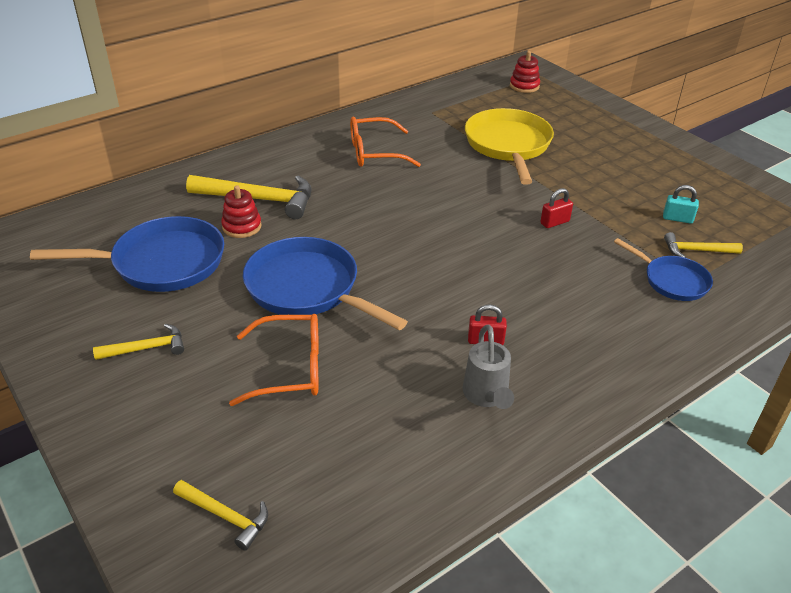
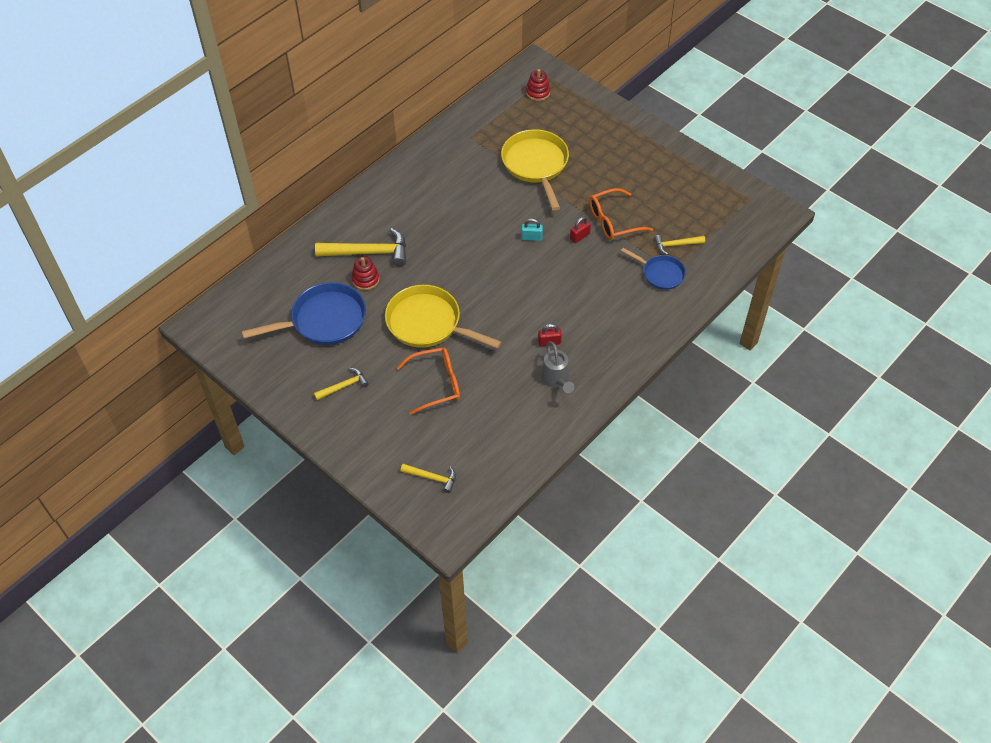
camera: 10 degrees left, 15 degrees up
(308, 289) = (428, 323): blue pan -> yellow pan
(375, 152) = (438, 190): orange glasses -> orange glasses (613, 221)
(677, 218) = (663, 218): turquoise padlock -> turquoise padlock (531, 237)

